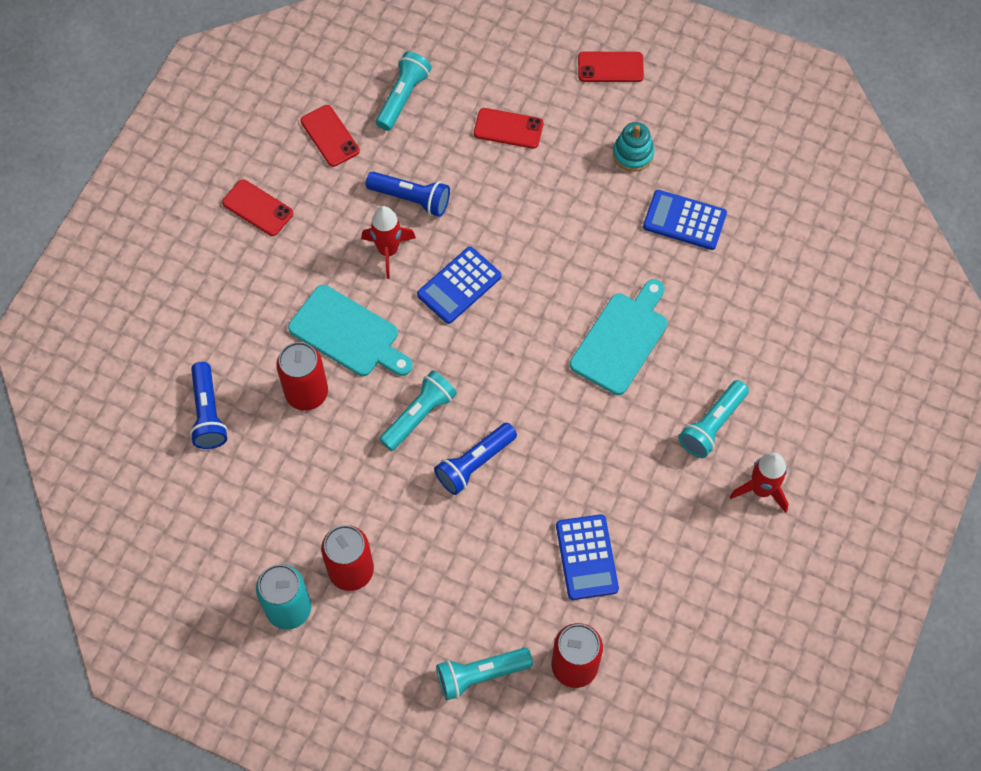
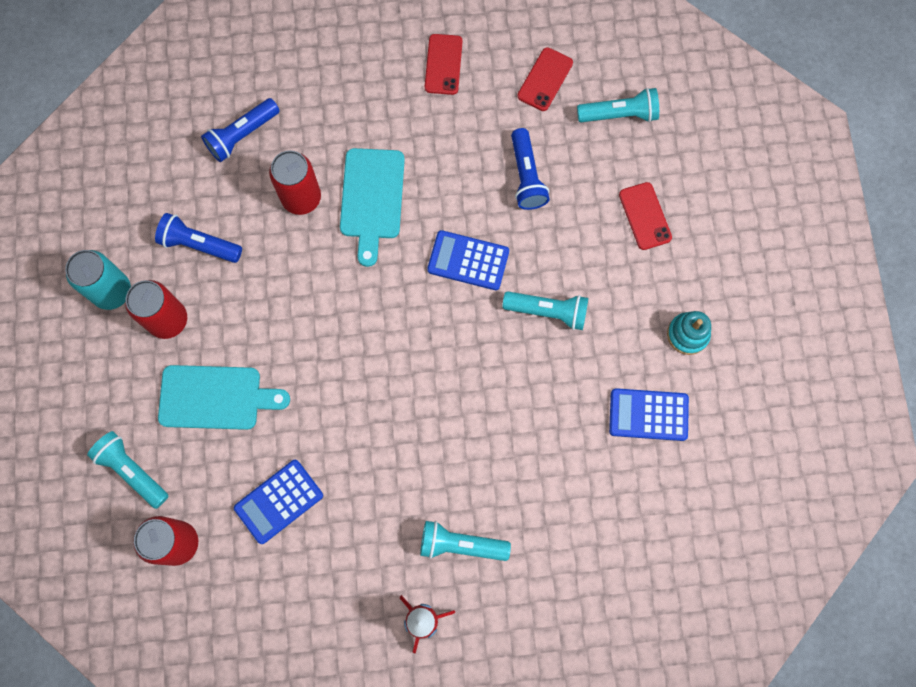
camera: 60 degrees right, 10 degrees up
(388, 251) = (466, 186): red rocket -> none
(419, 415) = (331, 295): turquoise flashlight -> turquoise flashlight (548, 311)
(475, 464) = (313, 364): blue flashlight -> blue flashlight (199, 245)
(610, 67) = (764, 267): red phone -> none
(621, 339) = (497, 422): turquoise cutting board -> turquoise cutting board (215, 397)
(684, 220) = (648, 415): blue calculator -> blue calculator turned 75 degrees counterclockwise

